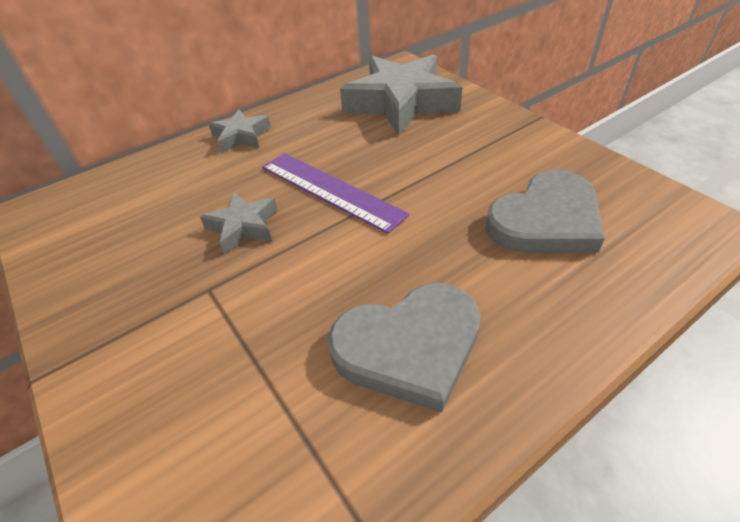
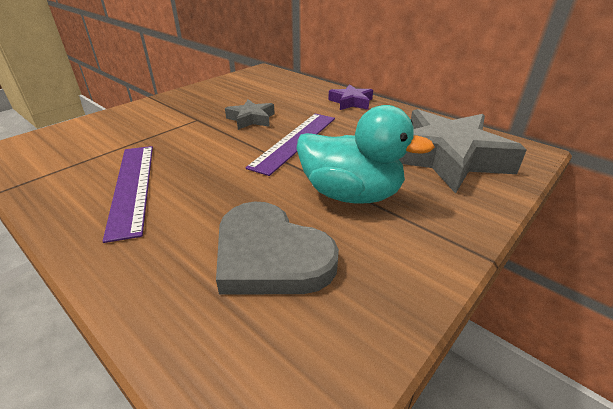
camera: 75 degrees right, 10 degrees down
(241, 136) = (351, 102): grey star -> purple star
(409, 346) = (132, 187): grey heart -> purple ruler
(454, 164) = (351, 194): none -> turquoise duck

